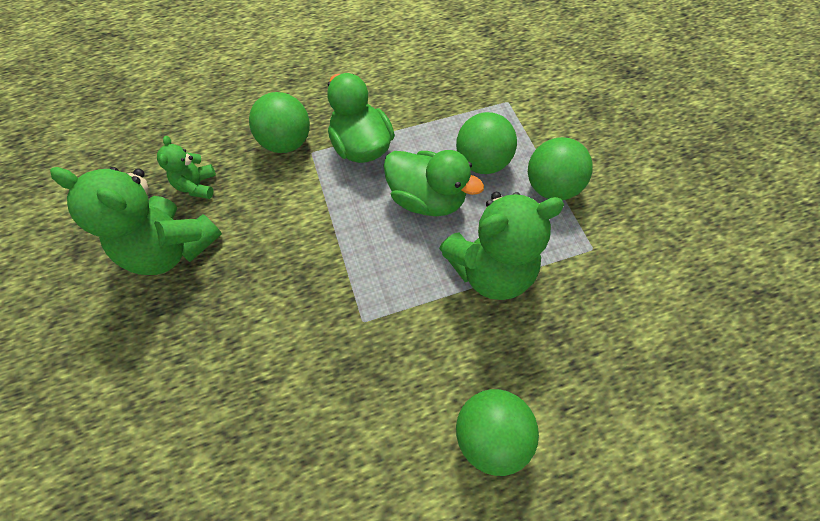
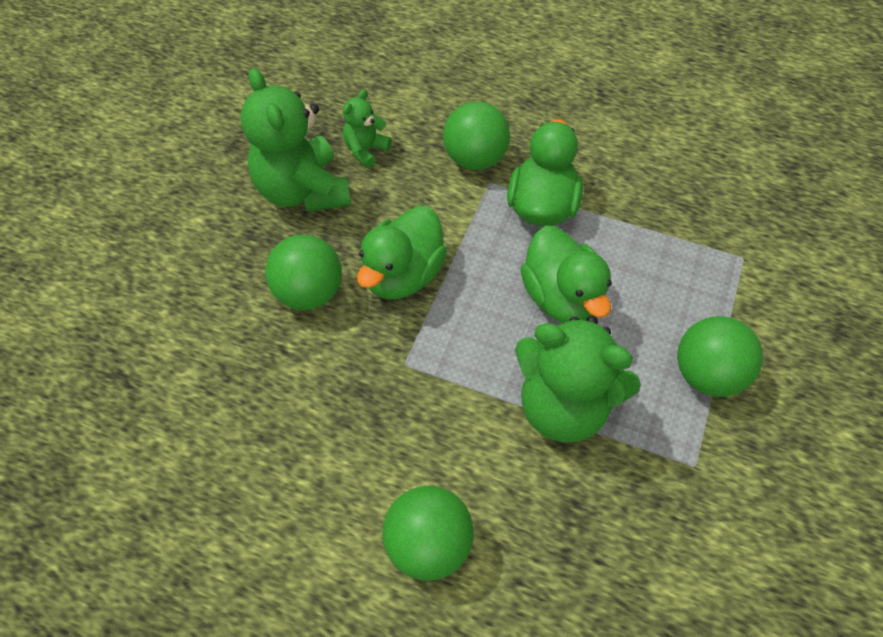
camera: 40 degrees right, 5 degrees down
(306, 258) = (403, 275): none -> green duck
(482, 162) = (653, 300): green ball -> green ball (309, 293)

